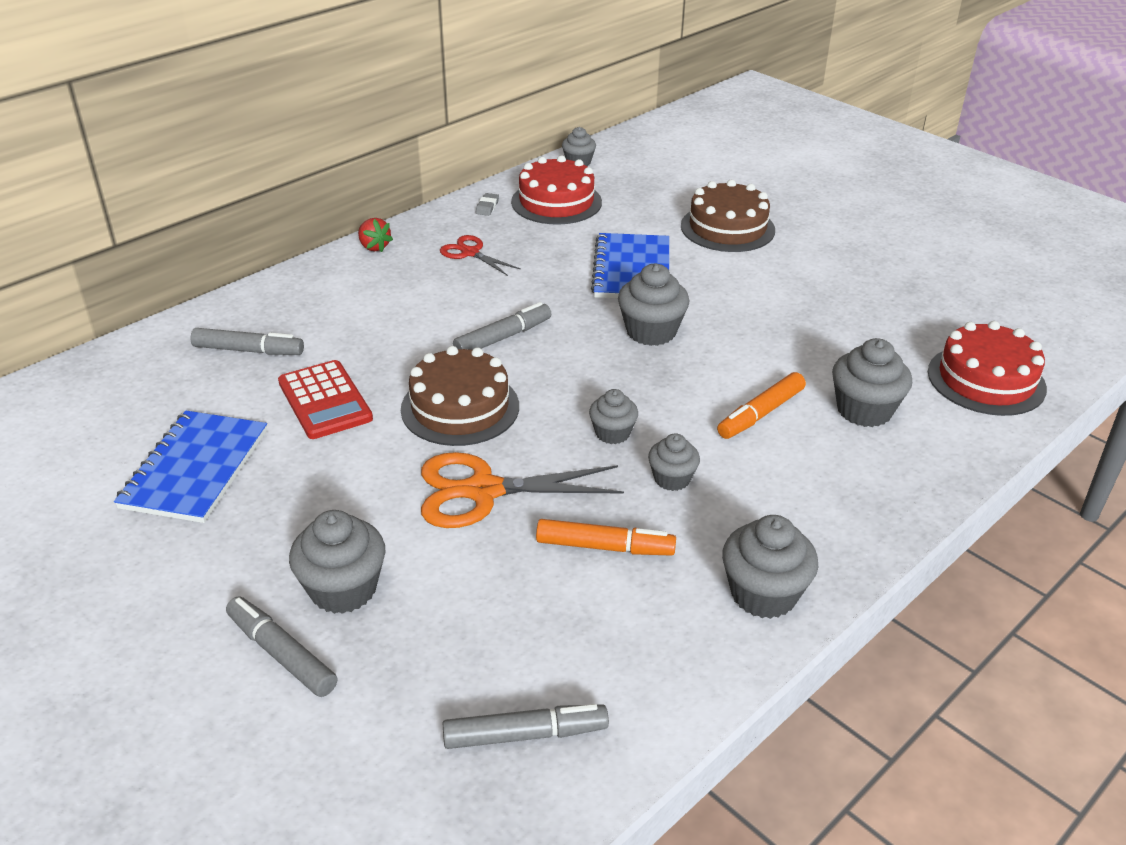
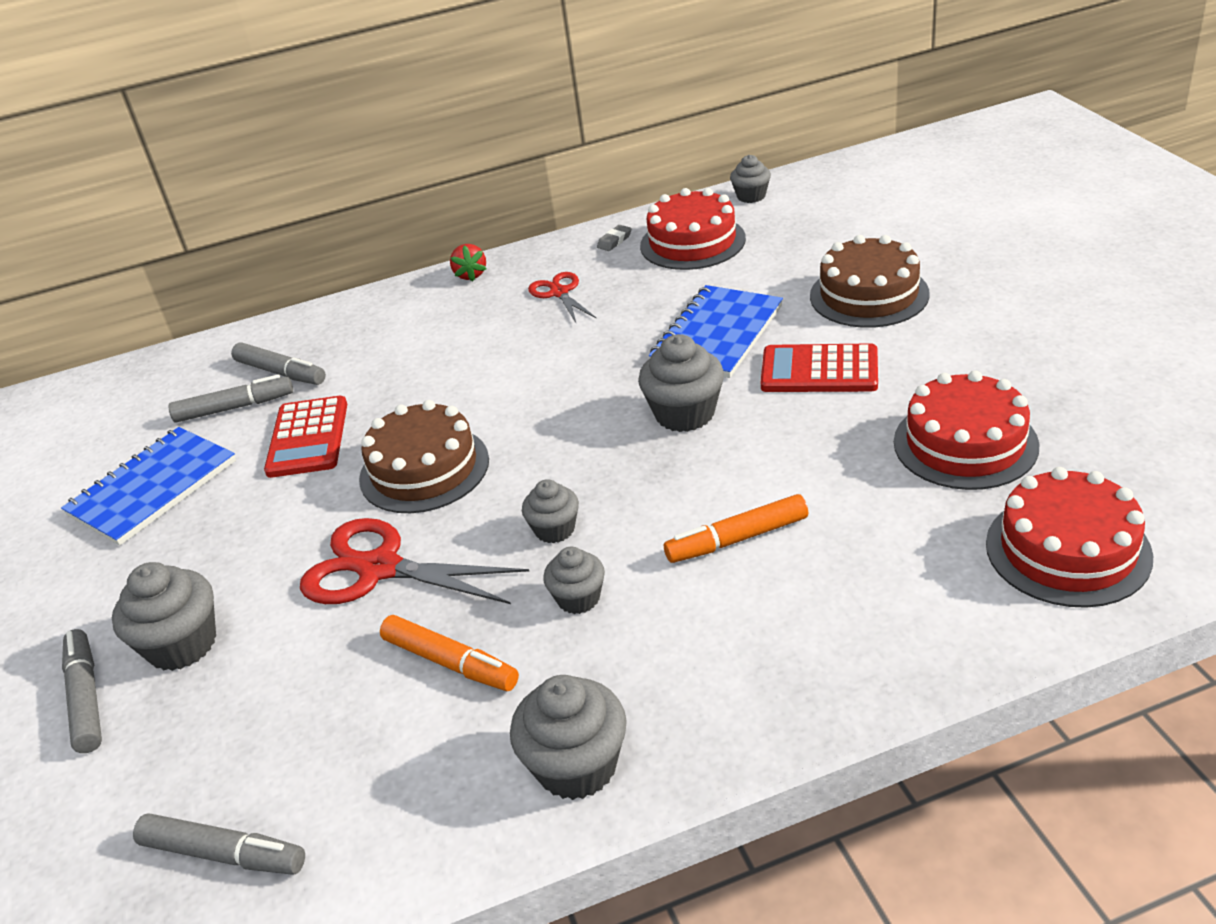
camera: 30 degrees right, 0 degrees up
(483, 491) = (379, 568): orange scissors -> red scissors
(503, 337) = (523, 396): grey marker -> grey marker (234, 408)
(731, 286) = (819, 370): none -> red calculator
(864, 410) = (869, 559): grey cupcake -> none
(871, 322) = (965, 443): none -> red cake

